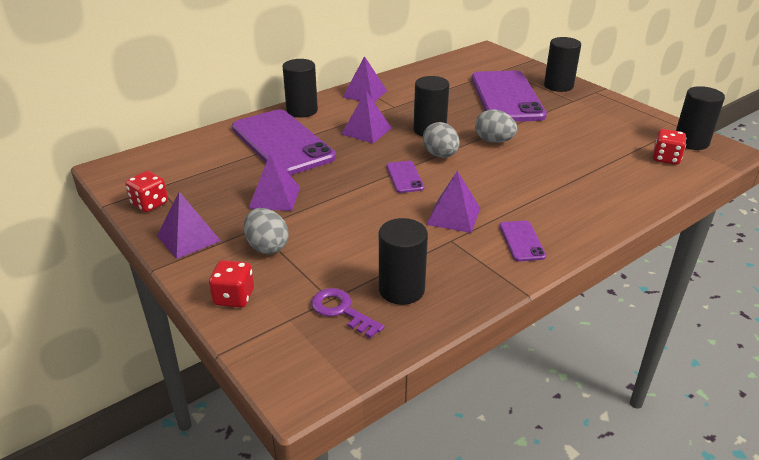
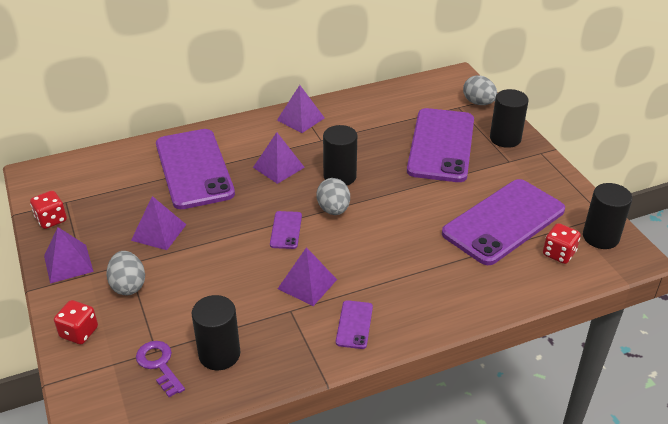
camera: 15 degrees right, 5 degrees up
(302, 111) = (230, 131): black cylinder -> none
(494, 141) = (395, 201): grey egg -> grey egg (478, 103)
(601, 143) = (504, 222): none -> purple phone

